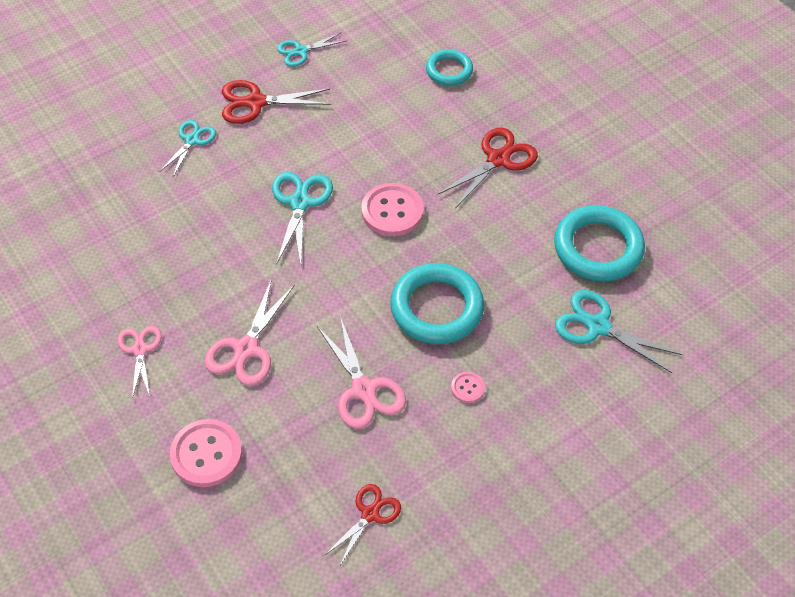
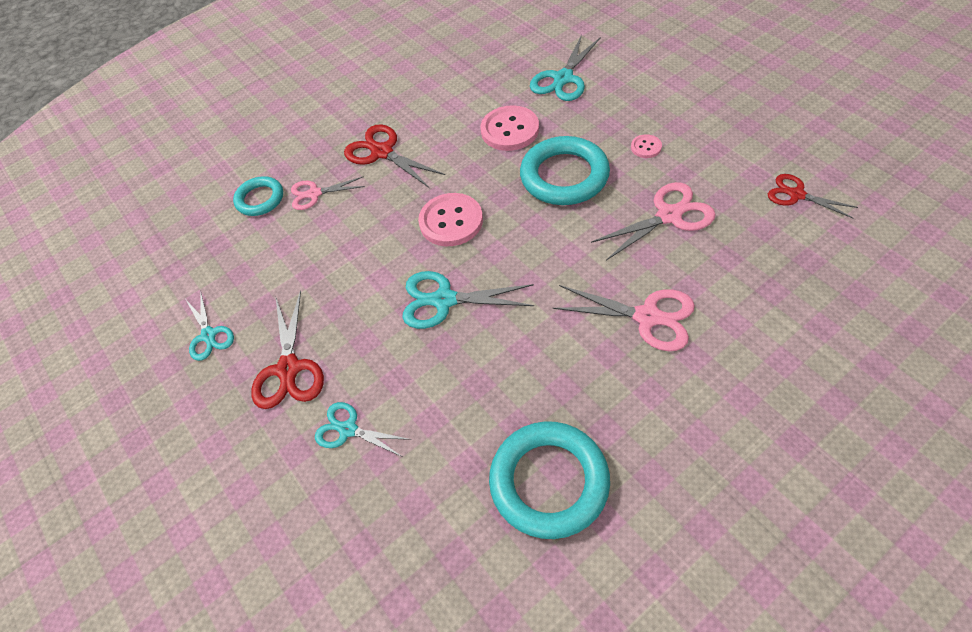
camera: 85 degrees left, 0 degrees up
(140, 350) = (675, 422): pink scissors -> pink scissors (314, 194)
(206, 454) = (786, 329): pink button -> pink button (510, 130)
(598, 248) = (482, 84): turquoise ring -> turquoise ring (549, 482)

